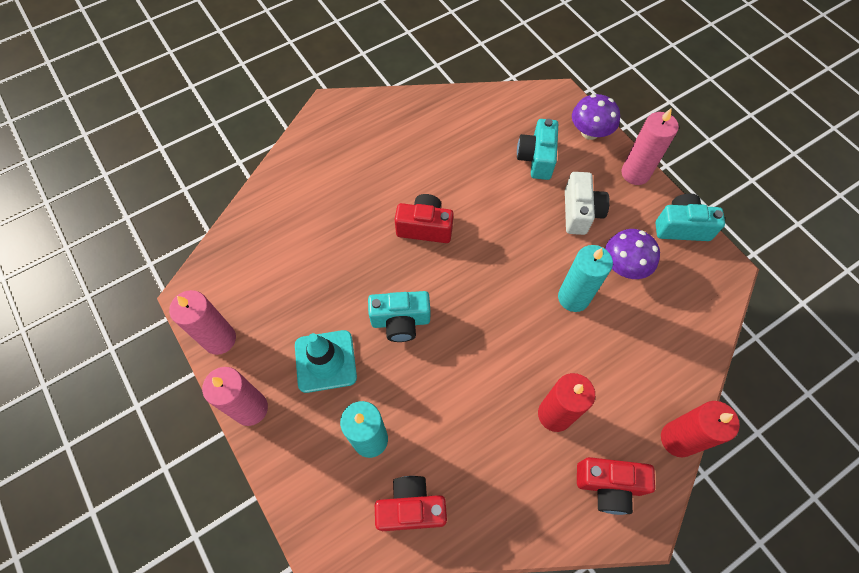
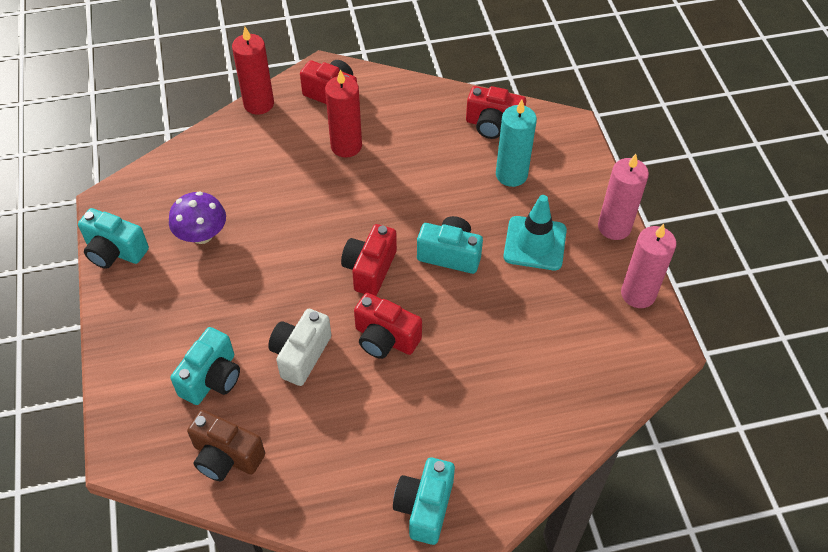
camera: 160 degrees left, 10 degrees down
(351, 127) = (424, 507): none -> turquoise camera
(464, 282) = (370, 269): none -> red camera
(494, 116) = (226, 456): none -> brown camera
(573, 297) = (271, 223): turquoise candle -> none
(580, 212) = (206, 300): white camera -> white camera (300, 355)
(590, 132) = (124, 390): purple mushroom -> none
(635, 173) = (114, 322): pink candle -> none

